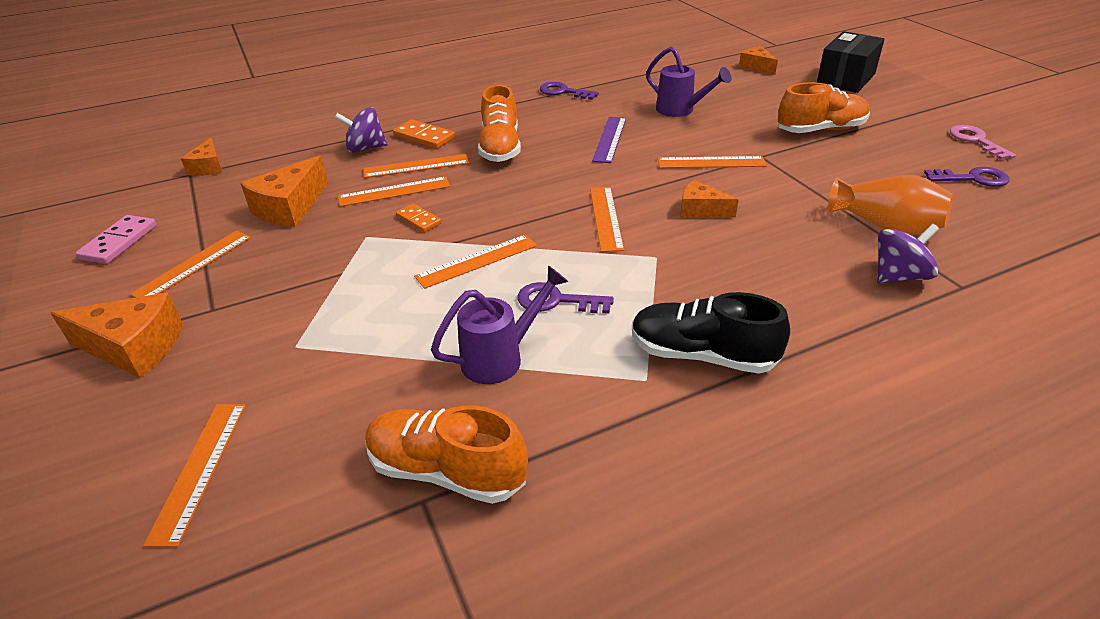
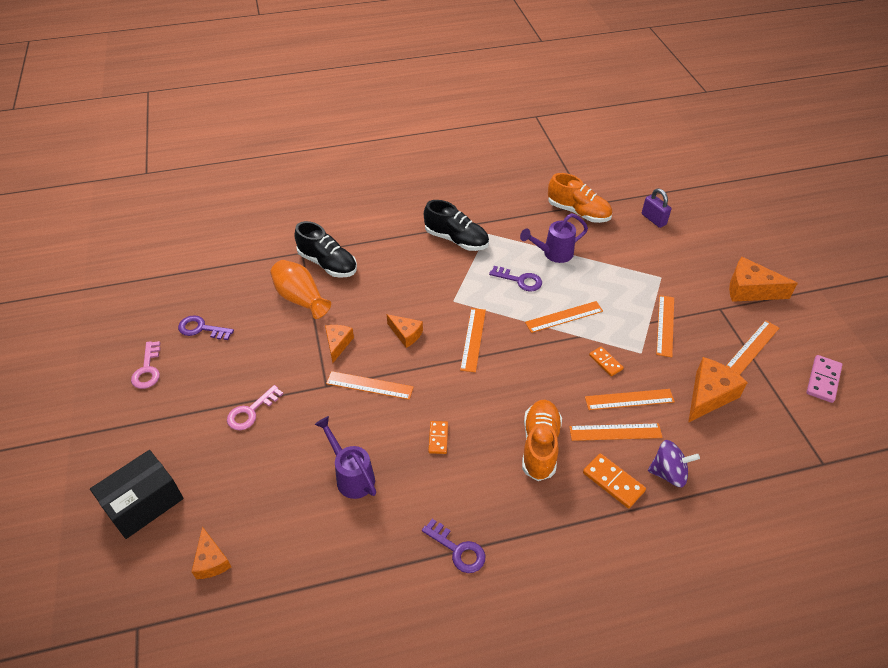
camera: 170 degrees left, 10 degrees up
(199, 469) = (681, 227): orange ruler -> orange ruler (665, 325)
(208, 167) = (811, 472): orange cheese -> orange cheese (338, 344)
(259, 482) = (653, 219): none -> purple padlock
(610, 139) = (438, 438): purple ruler -> orange domino
(820, 130) = (251, 411): orange shoe -> pink key
(899, 276) = (327, 264): purple spinning top -> black shoe

